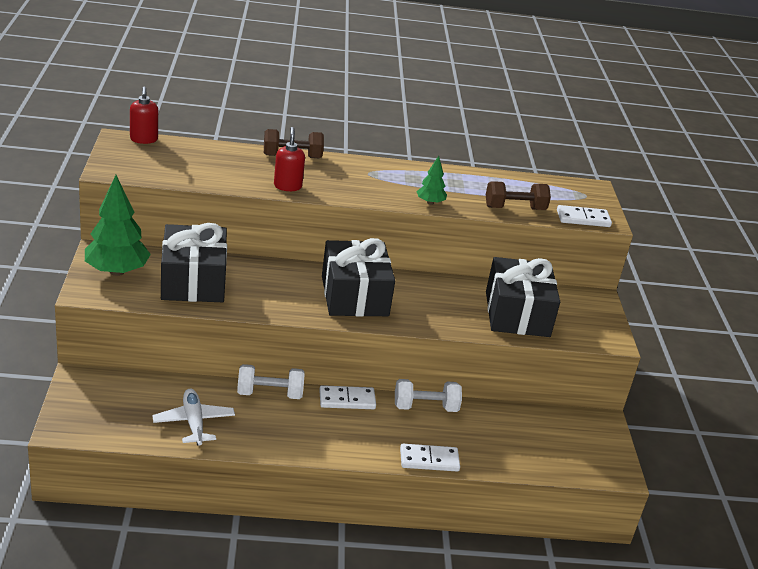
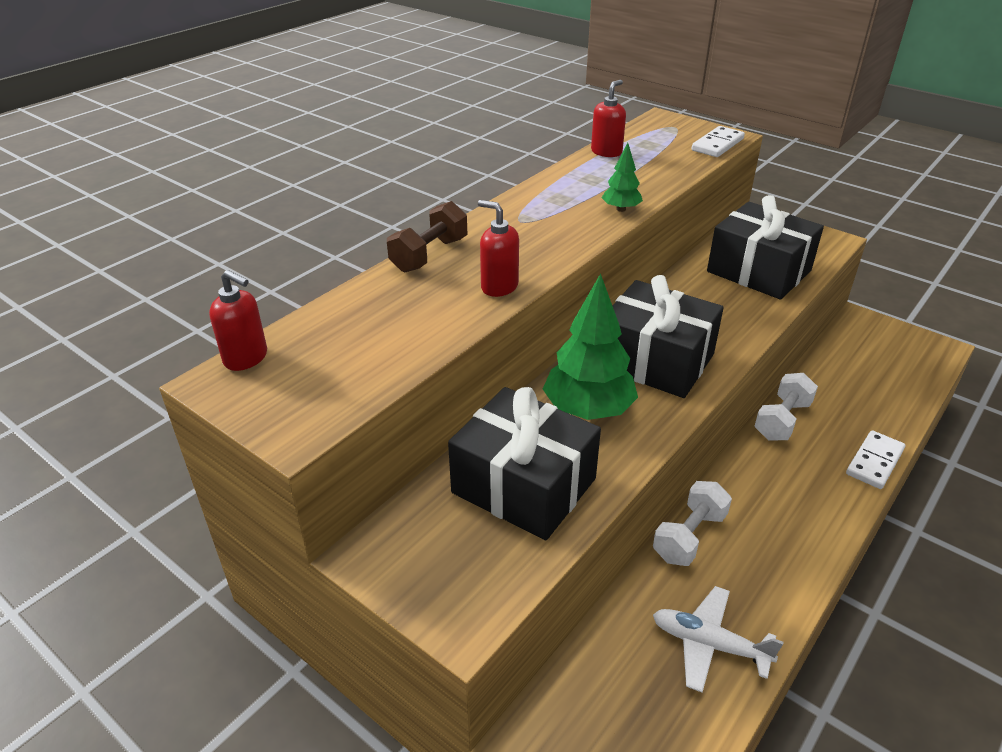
camera: 45 degrees left, 5 degrees up
(117, 271) = (435, 558): green tree -> green tree (588, 410)
(347, 400) = (737, 474): white domino -> none
(503, 179) = (606, 152): none -> red soap dispenser
(515, 208) = (671, 169): brown dumbbell -> none

